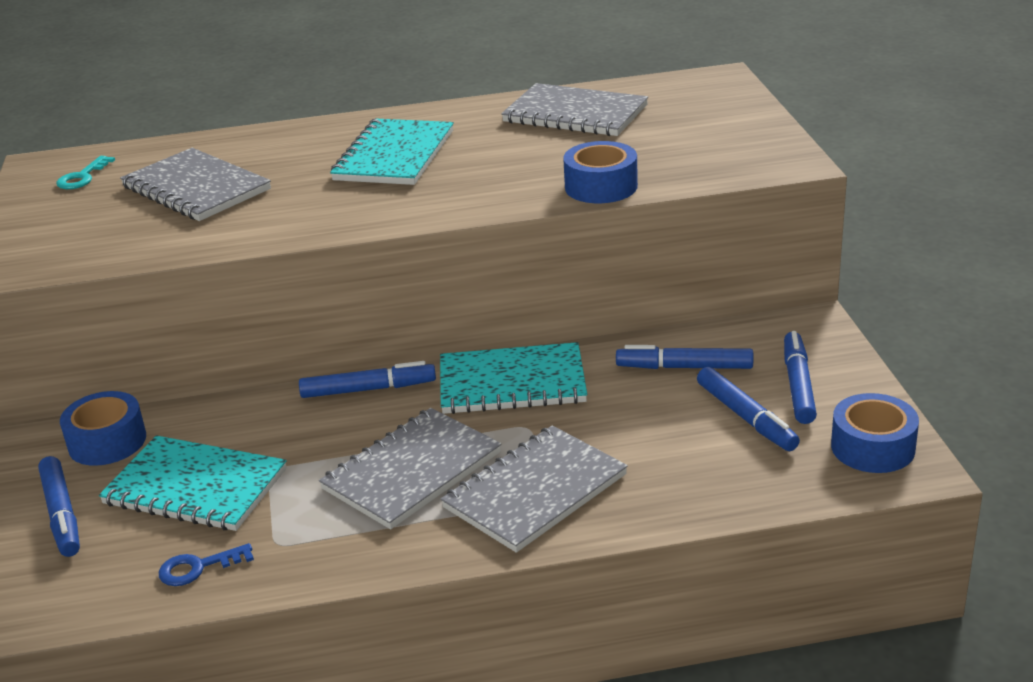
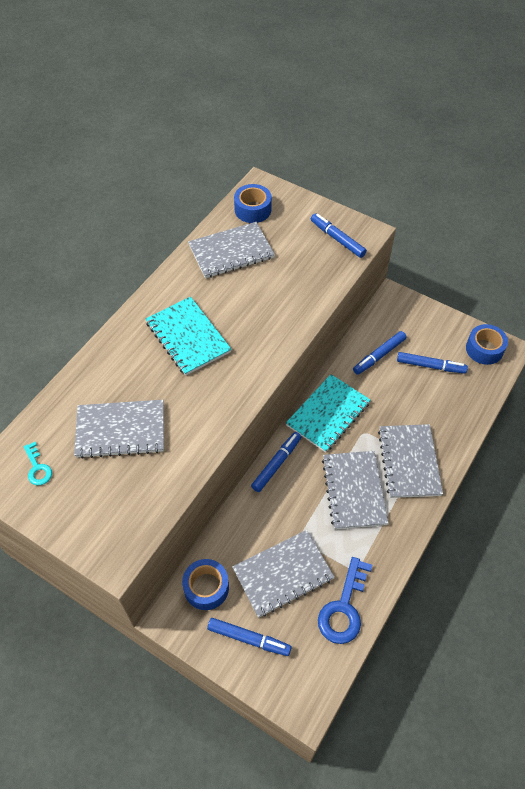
camera: 50 degrees left, 25 degrees up
(195, 487) = (283, 574): turquoise notebook -> grey notebook
(198, 567) = (344, 607): blue key -> blue key, size x1.83
(601, 186) = (313, 297): blue tape -> blue tape (253, 209)
(798, 385) = (427, 335): blue marker -> blue marker (337, 239)

